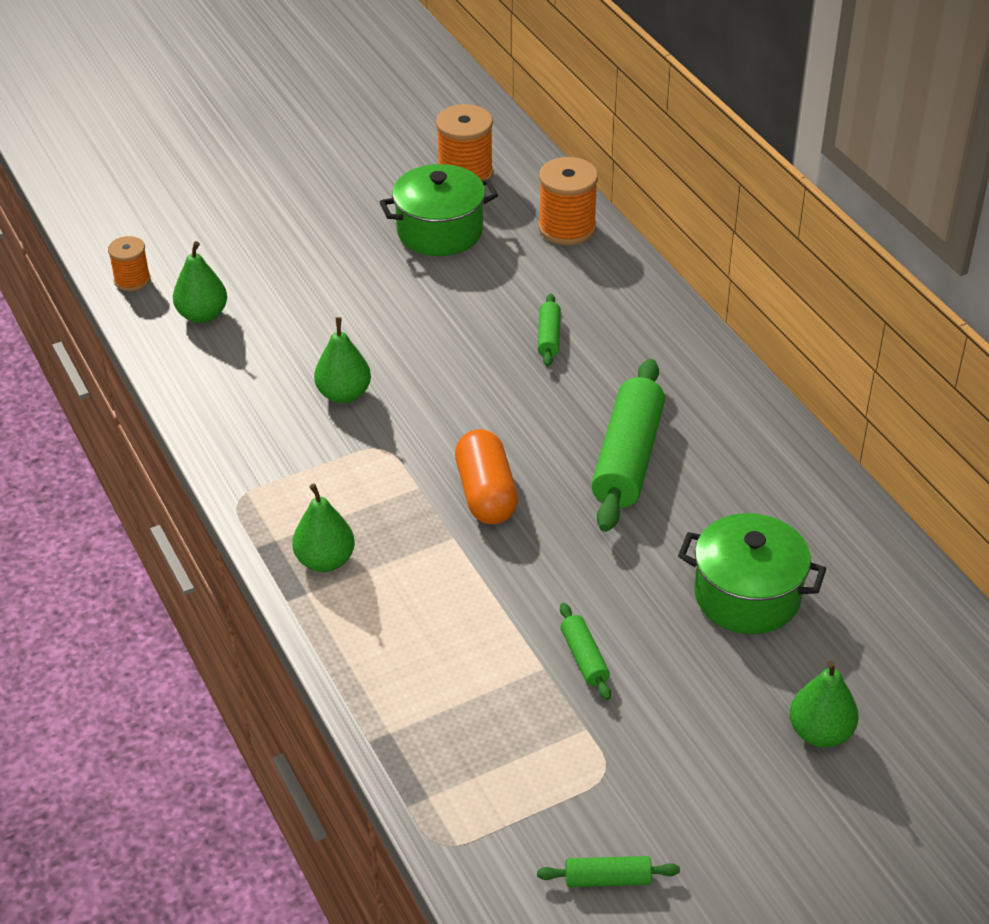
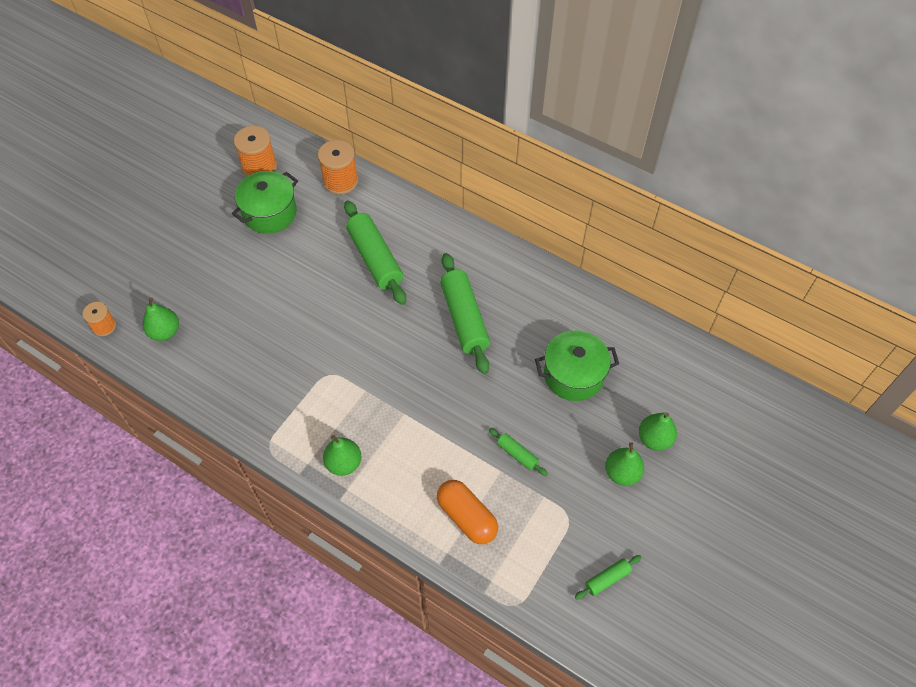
camera: 30 degrees left, 15 degrees up
(344, 394) = (284, 348): green pear -> green pear (622, 473)
(486, 493) = (404, 377): orange capsule -> orange capsule (467, 517)
(549, 337) = (375, 259): green rolling pin -> green rolling pin, size x2.12

